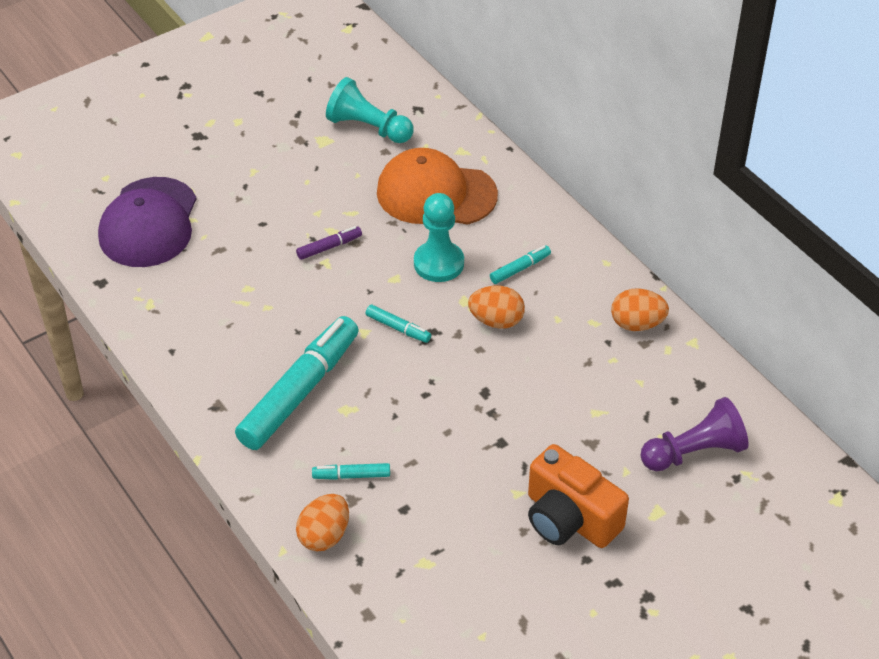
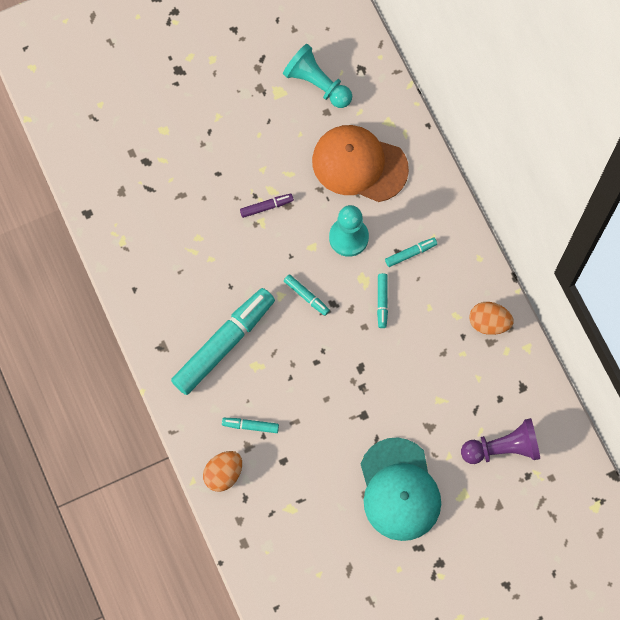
camera: 10 degrees right, 25 degrees up
(149, 223) = (129, 158): purple cap -> none
(496, 321) = (382, 302): orange egg -> turquoise marker
(569, 518) = (399, 489): orange camera -> turquoise cap

